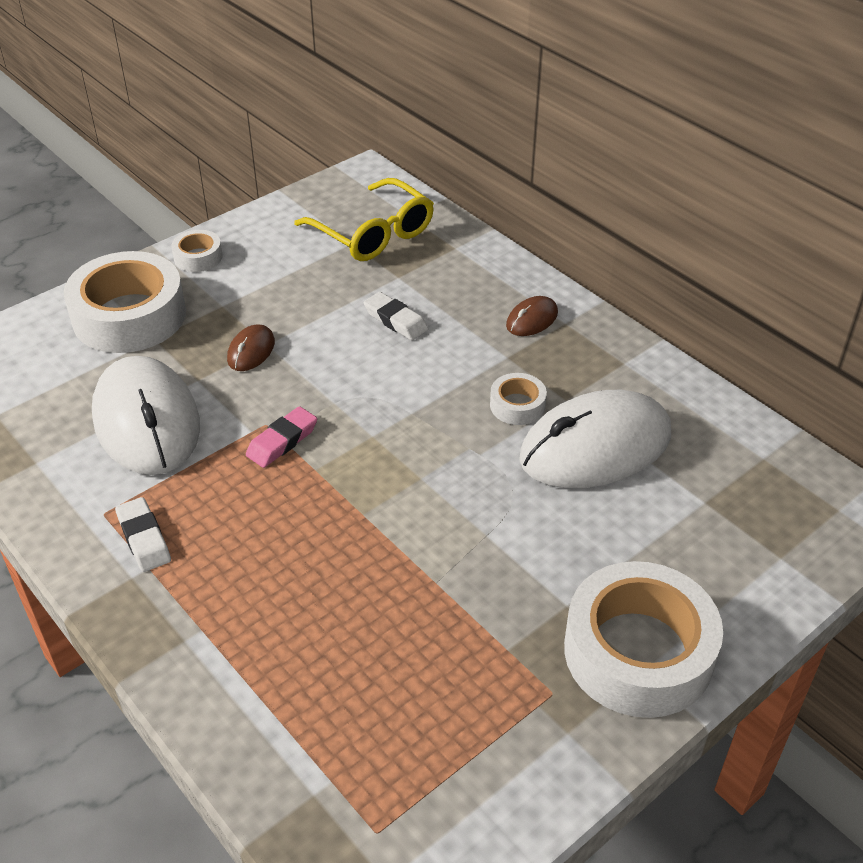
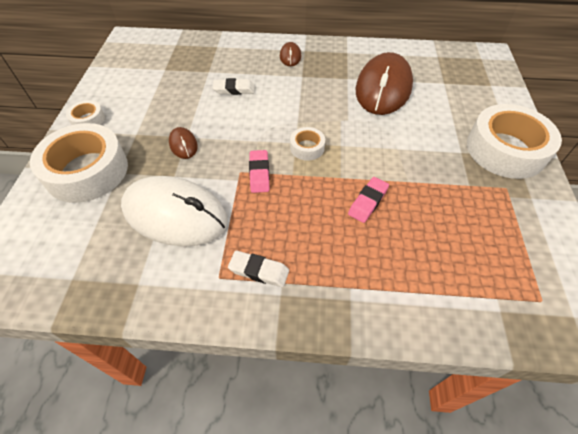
camera: 45 degrees left, 10 degrees up
(351, 564) = (368, 202): none -> pink eraser
(373, 233) = (169, 60): yellow glasses -> none
(517, 405) = (334, 91): white tape -> white tape (307, 147)
(595, 446) = (383, 88): white mouse -> brown mouse

